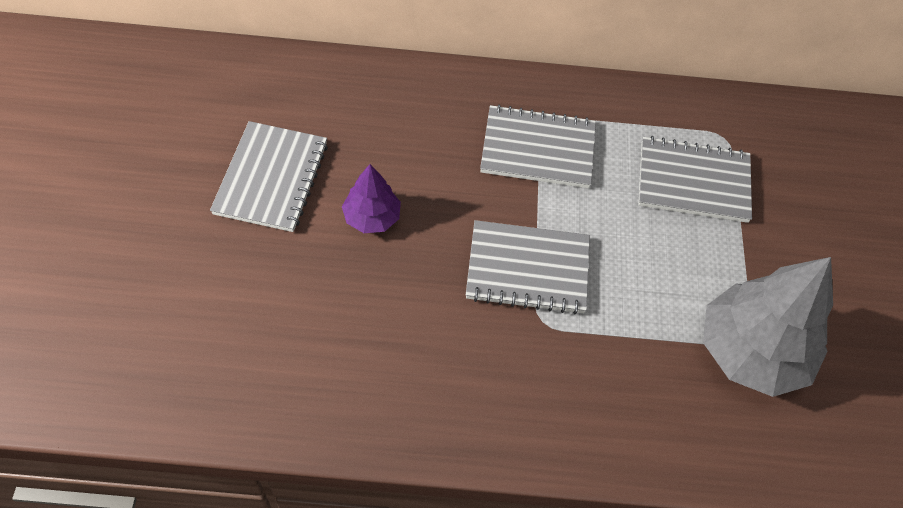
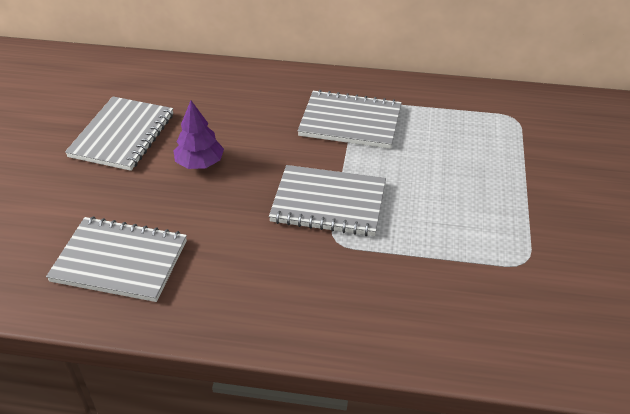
camera: 10 degrees right, 15 degrees down
(693, 182) = (484, 147): grey notebook -> grey notebook (120, 261)
(752, 351) = (530, 271): grey tree -> none

